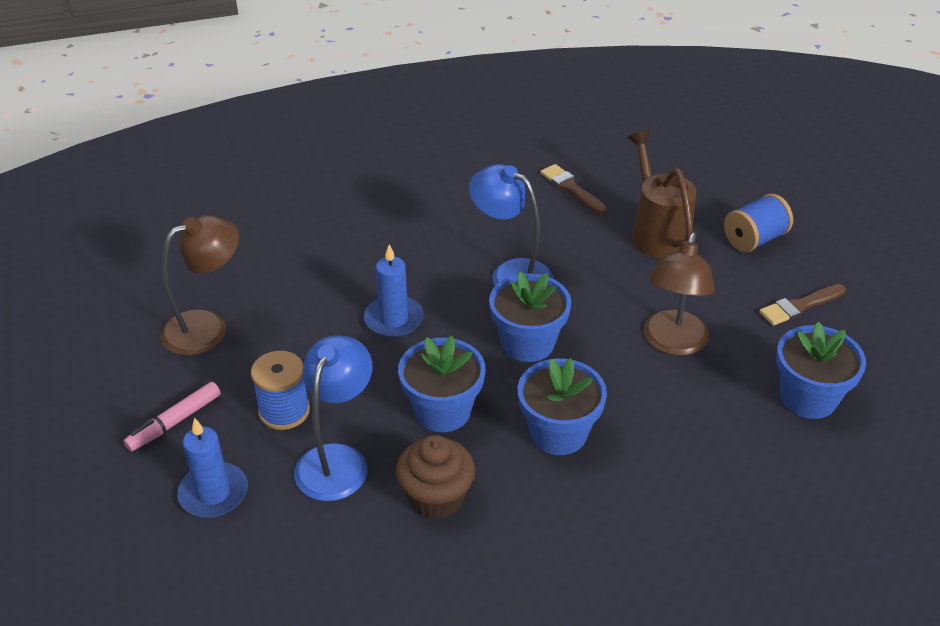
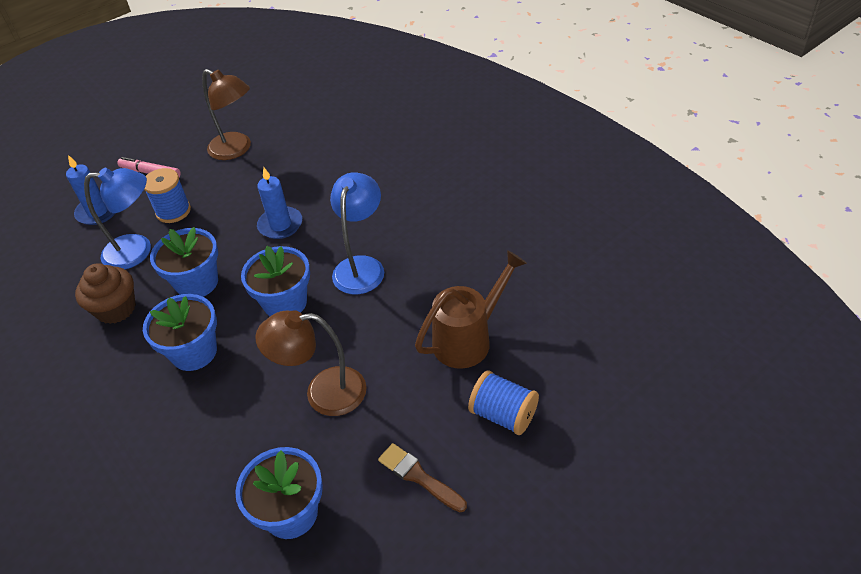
camera: 70 degrees right, 5 degrees up
(571, 188) = (496, 264): brown brush -> none

